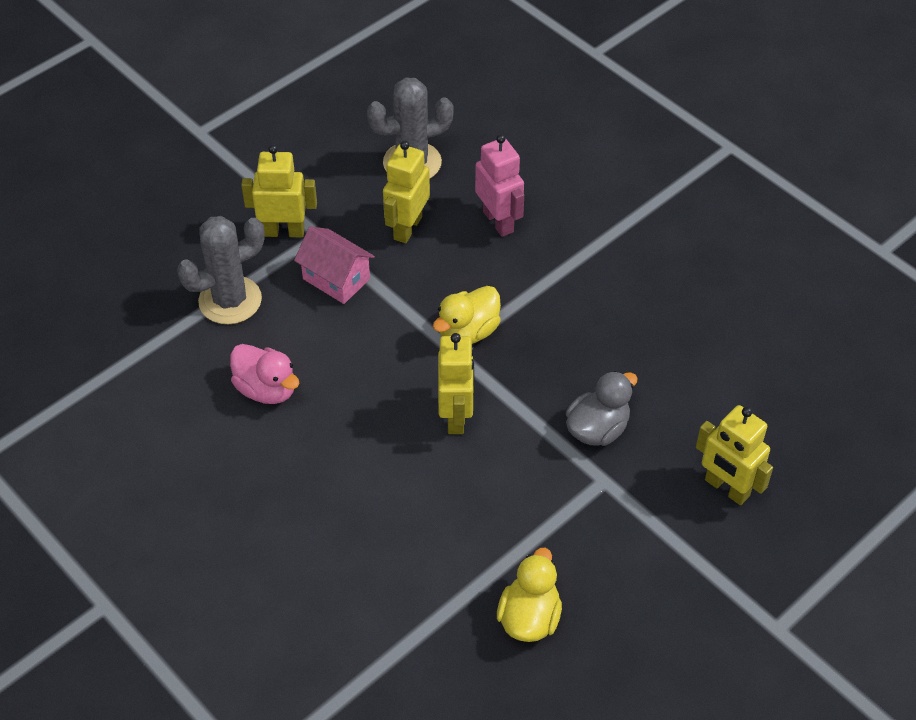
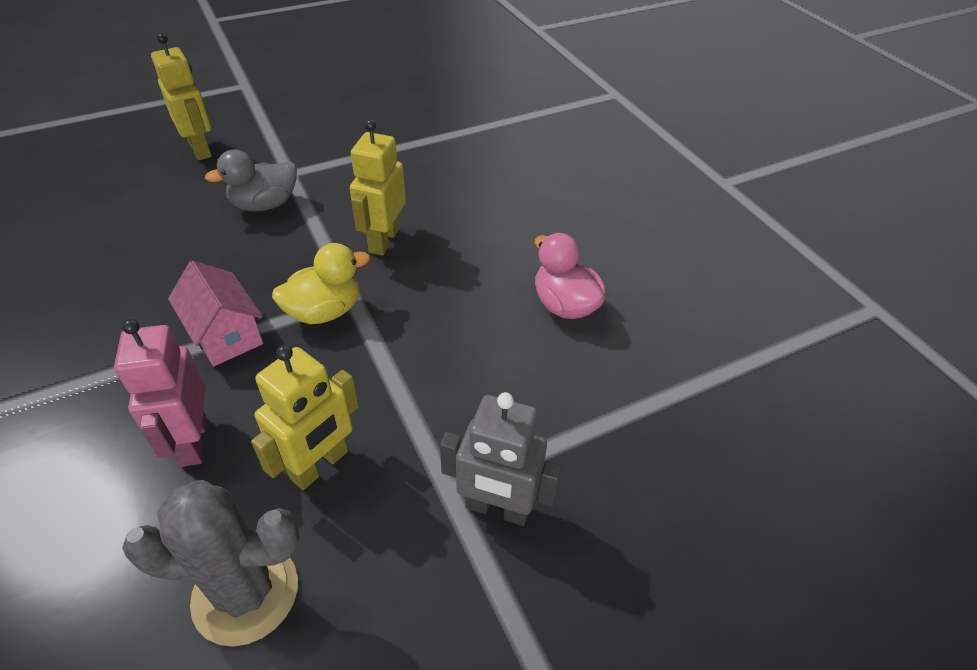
camera: 165 degrees left, 5 degrees down
(230, 300) = (592, 418): grey cactus -> none
(284, 231) = (497, 509): yellow robot -> grey robot
(336, 279) = (447, 412): pink house -> pink house (225, 334)
(529, 617) = (403, 118): yellow duck -> none

